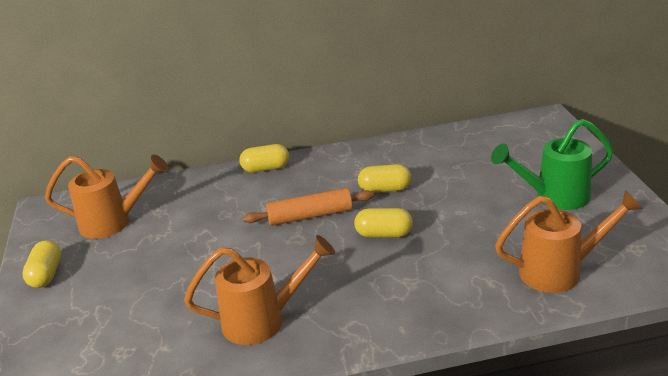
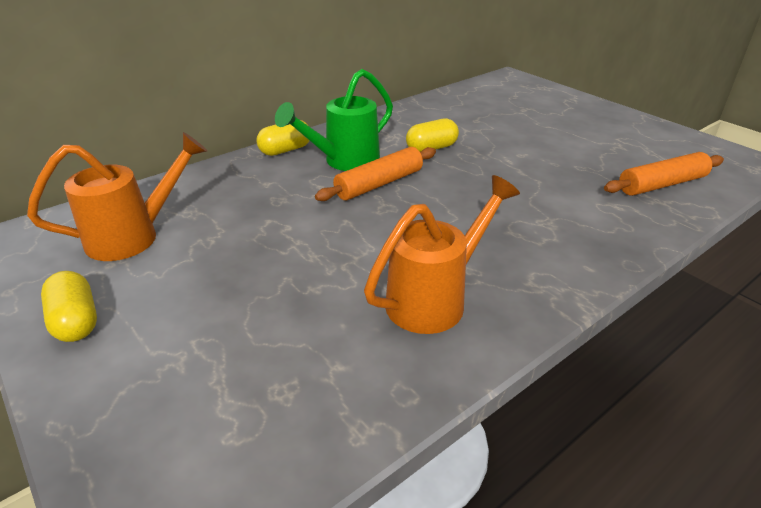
camera: 30 degrees left, 5 degrees up
(384, 234) = (473, 186): yellow capsule -> none
(554, 197) = (586, 130): green watering can -> green watering can (344, 161)
(560, 271) = (662, 184): orange watering can -> orange rolling pin

